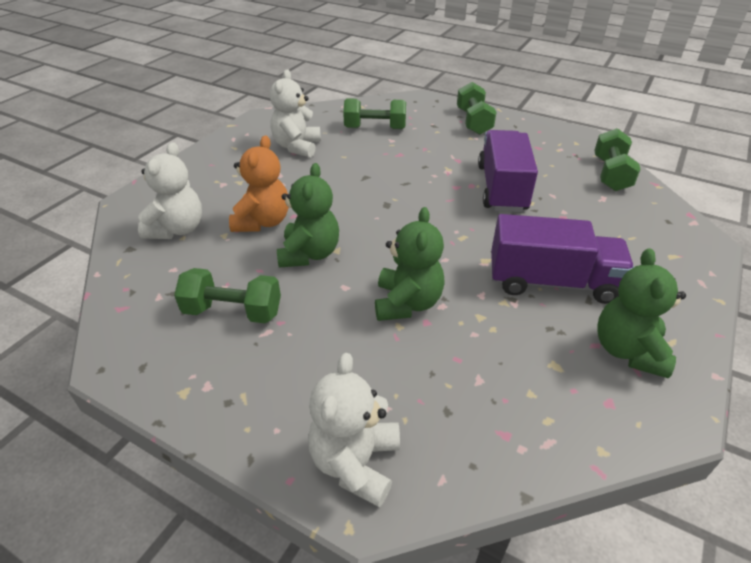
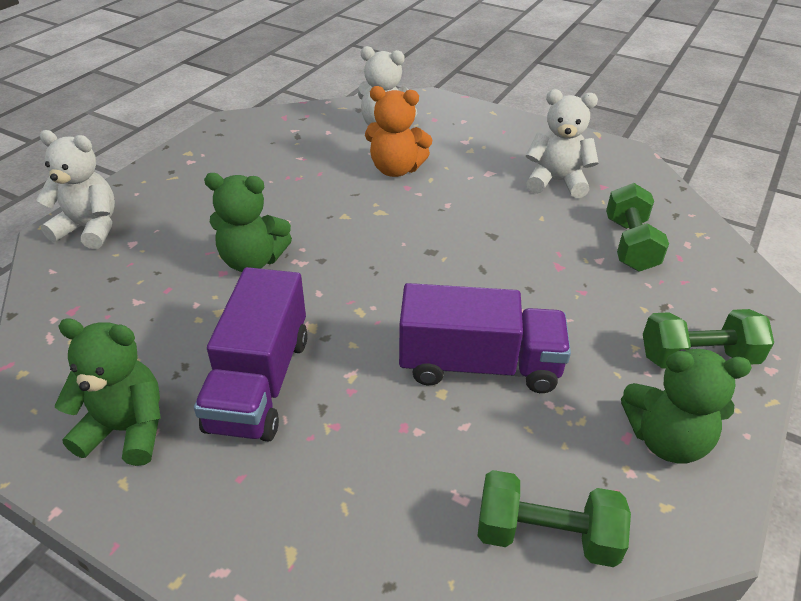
camera: 90 degrees right, 0 degrees up
(233, 311) = (267, 164): green dumbbell -> none
(309, 254) = (340, 199): green teddy bear -> green teddy bear (666, 439)

